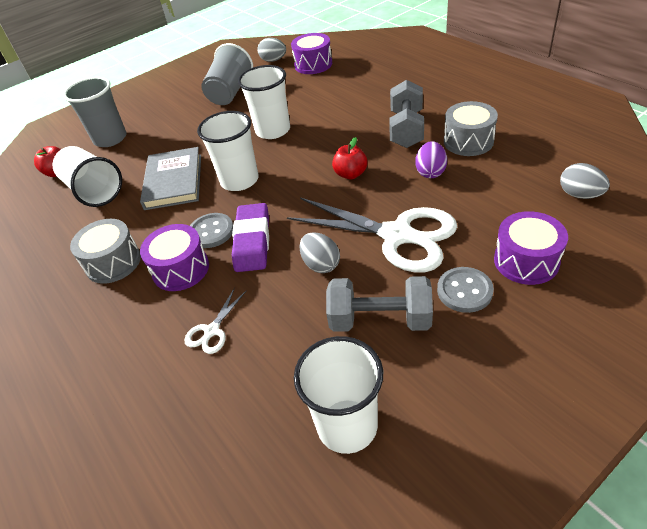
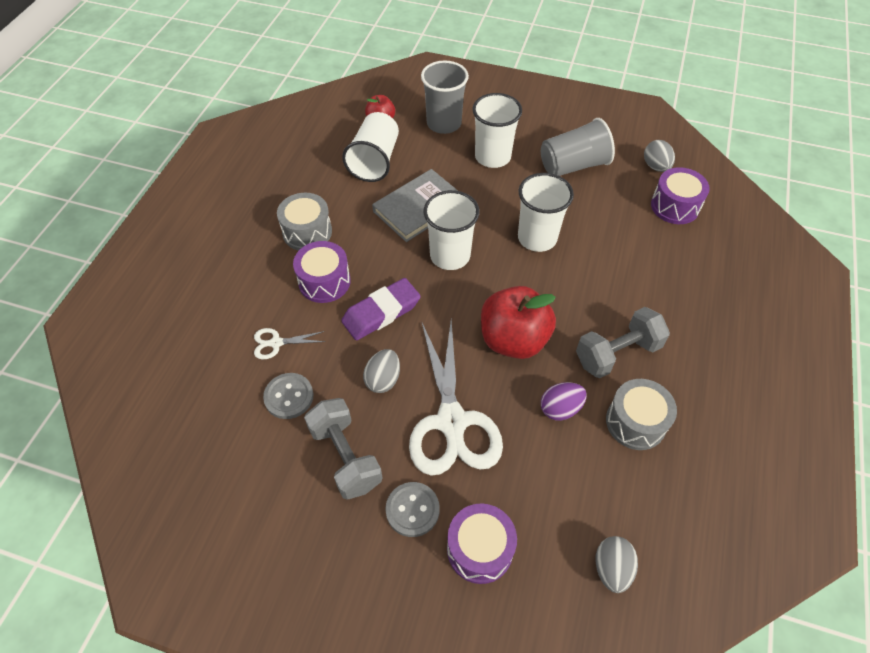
camera: 50 degrees right, 10 degrees up
(211, 232) = (376, 276): grey button -> grey button (289, 397)
(347, 425) = (236, 484): white cup -> white cup (492, 157)
(350, 174) = (513, 340): red apple -> red apple, size x1.92

